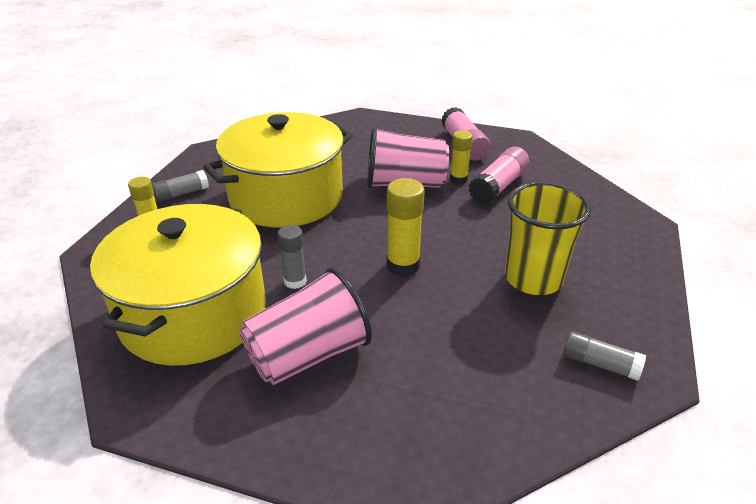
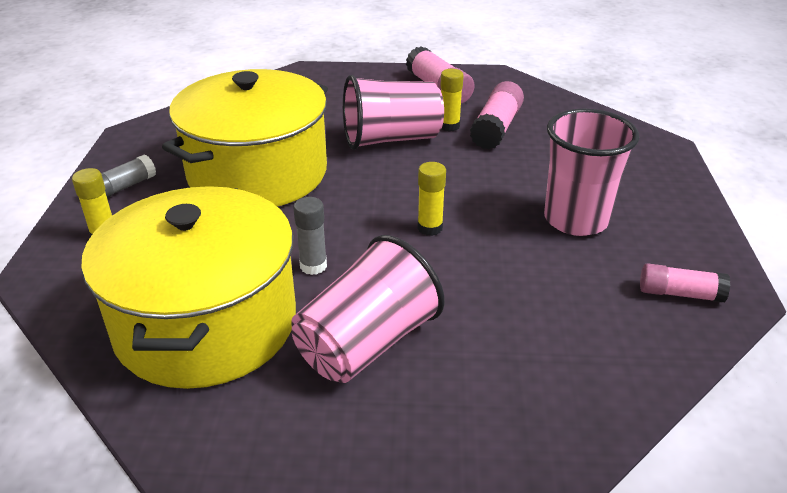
camera: 15 degrees left, 0 degrees up
(403, 265) = (430, 228): yellow glue stick -> yellow glue stick, size x0.65
(533, 279) = (576, 219): yellow cup -> pink cup
(600, 364) = (679, 293): grey glue stick -> pink glue stick

